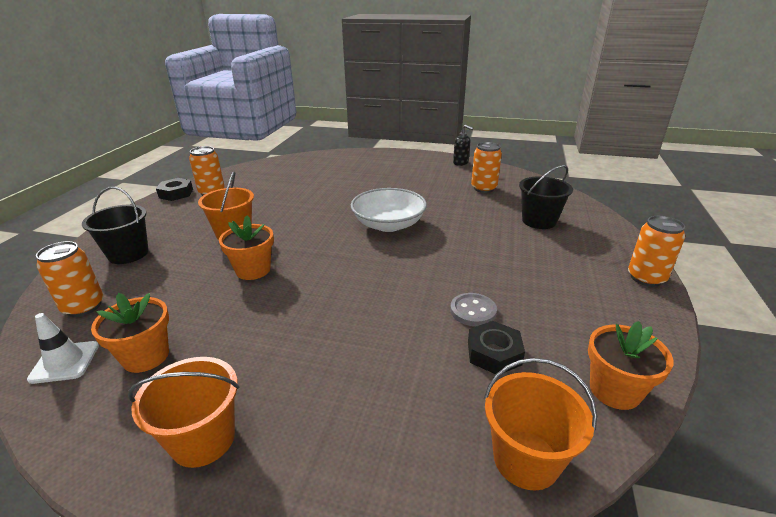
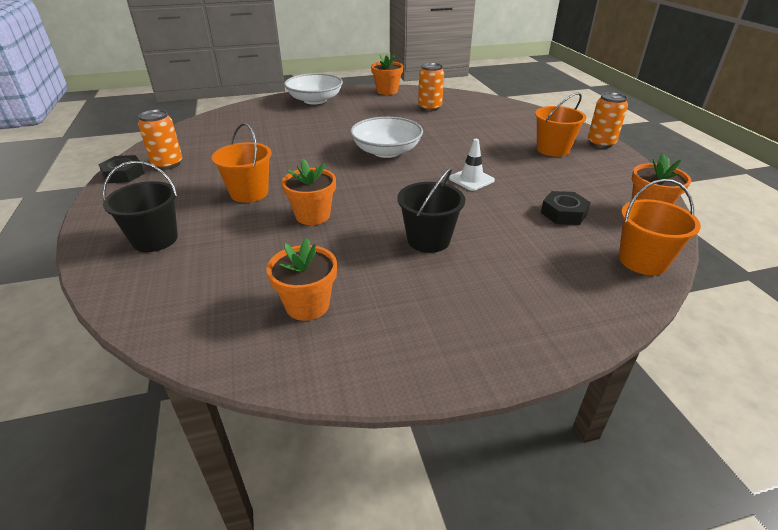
camera: 30 degrees left, 5 degrees up
(65, 362) = (231, 338): white traffic cone -> white traffic cone (471, 179)
(83, 307) = (177, 294): orange can -> none
(203, 439) = (437, 333): orange bucket -> orange bucket (552, 149)
(385, 160) = (315, 100): none -> white bowl
(461, 163) = (387, 91): black soap dispenser -> orange flower pot
(473, 311) = (521, 193): grey button -> none
(539, 221) = (497, 123): black bucket -> black bucket (428, 240)

